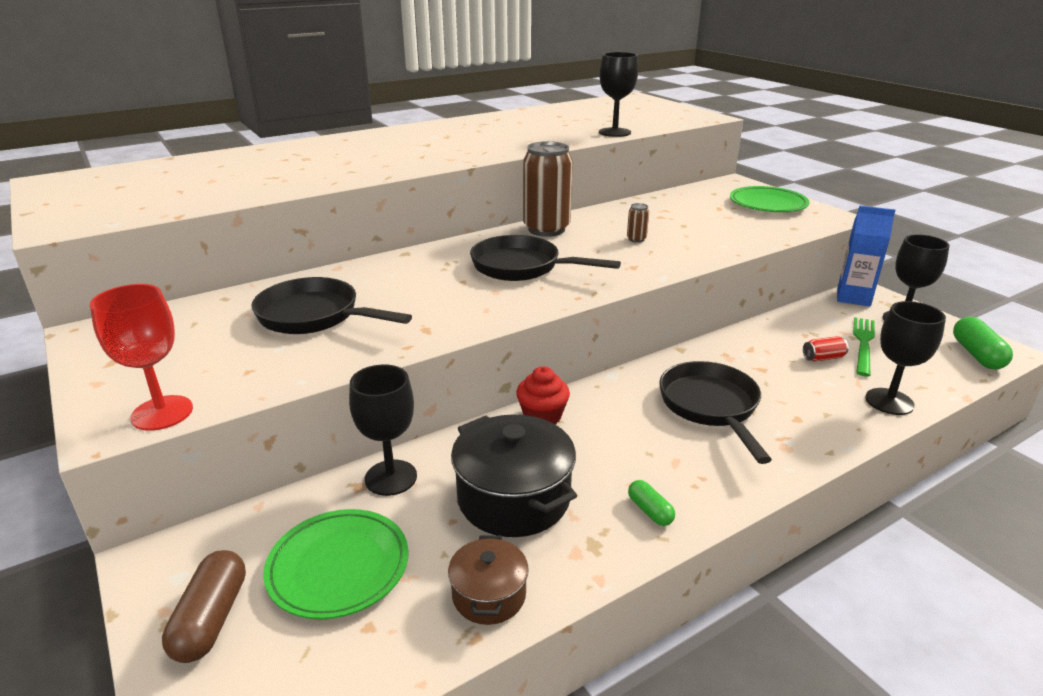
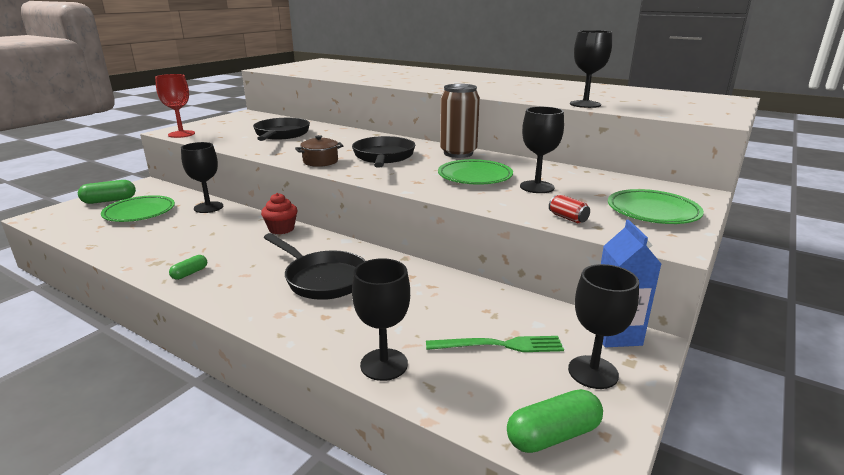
camera: 65 degrees right, 5 degrees down
(211, 619) = (109, 200): brown capsule -> green capsule
(489, 595) = (117, 244): brown pot -> brown pot (320, 161)
(513, 498) = (196, 236): black pot -> none
(636, 239) = (475, 176): brown can -> green plate
(686, 223) = (537, 187): none -> black goblet
(711, 407) = (322, 279): black pan -> black pan turned 75 degrees clockwise
(823, 358) = (445, 323): red can -> red can (568, 218)

